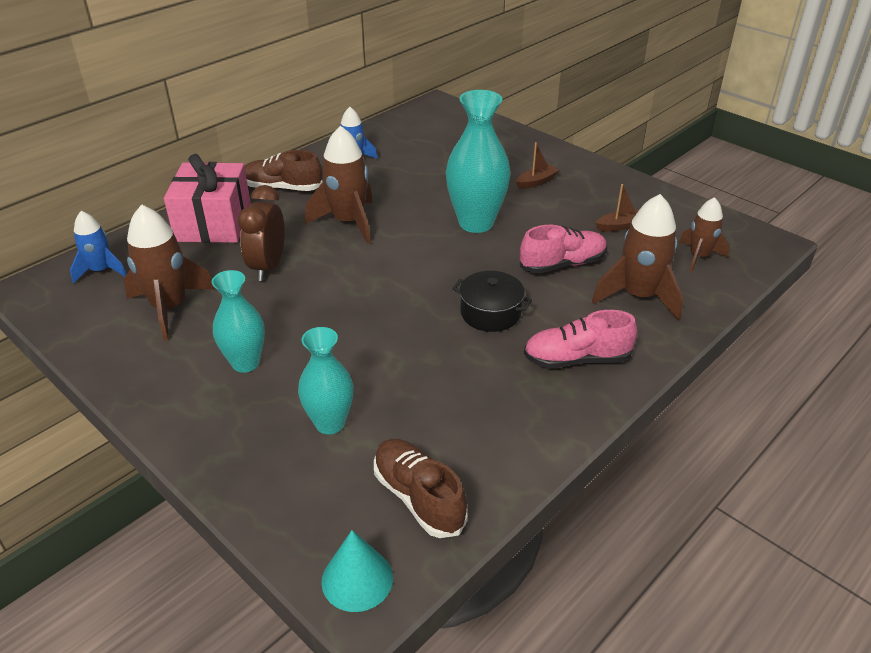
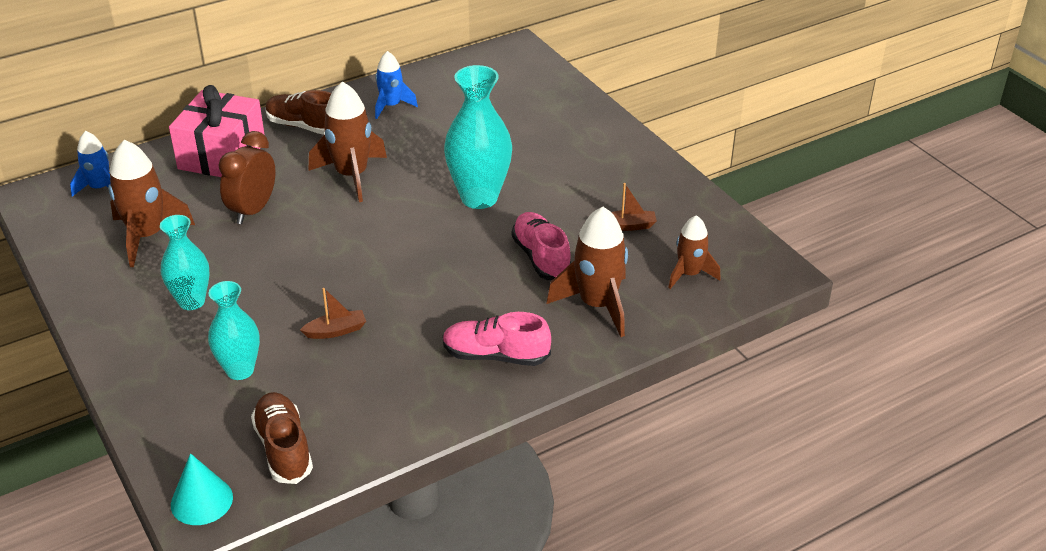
camera: 15 degrees right, 0 degrees up
(490, 313) = (440, 295): black pot -> none
(536, 182) = (570, 161): brown boat -> brown boat (336, 331)
(562, 264) = (541, 257): pink shoe -> pink shoe turned 105 degrees counterclockwise

